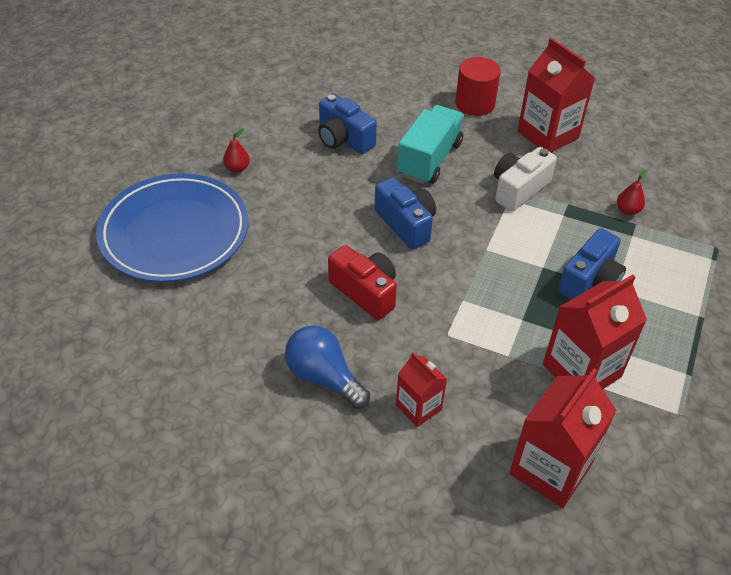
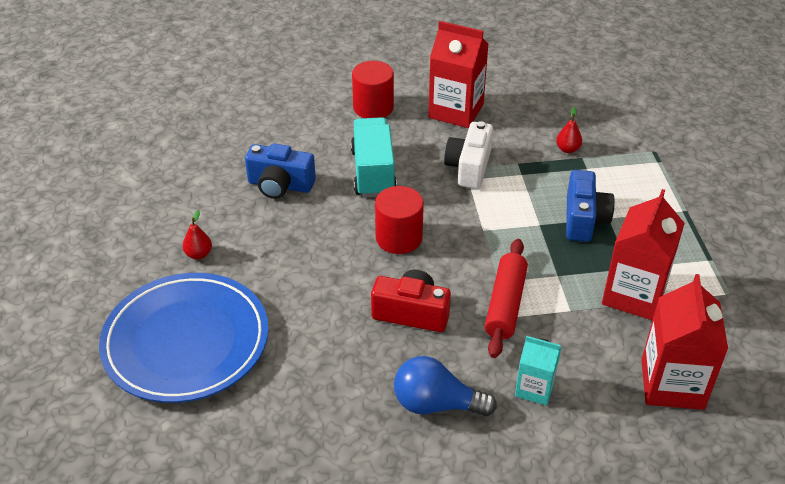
camera: 30 degrees left, 5 degrees down
(406, 224) = (399, 238): blue camera -> red cylinder
(418, 407) = (535, 388): red carton -> turquoise carton
(452, 322) = (505, 304): none -> red rolling pin

